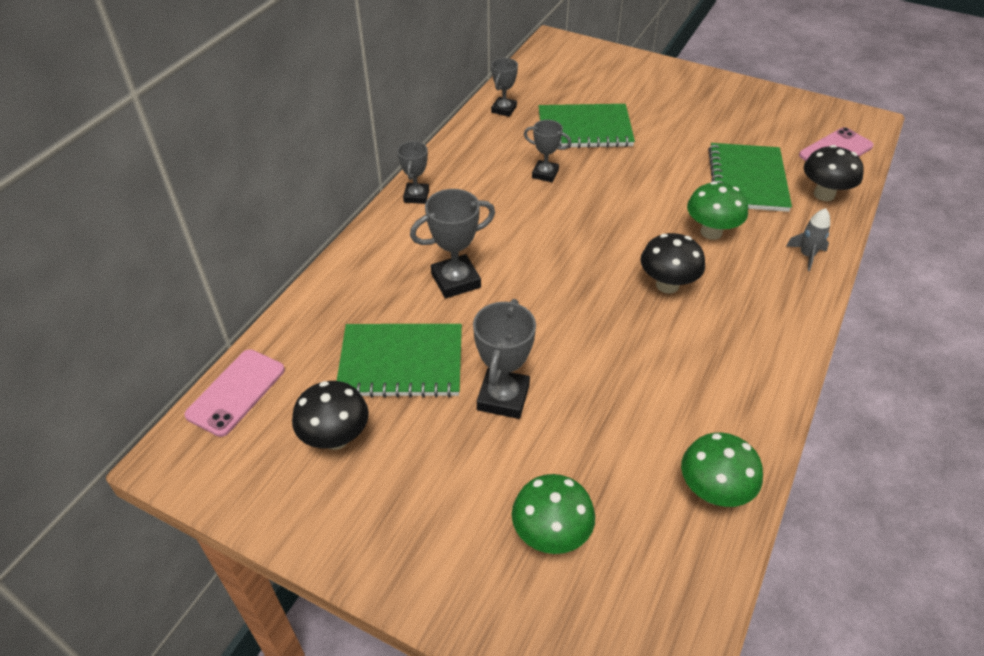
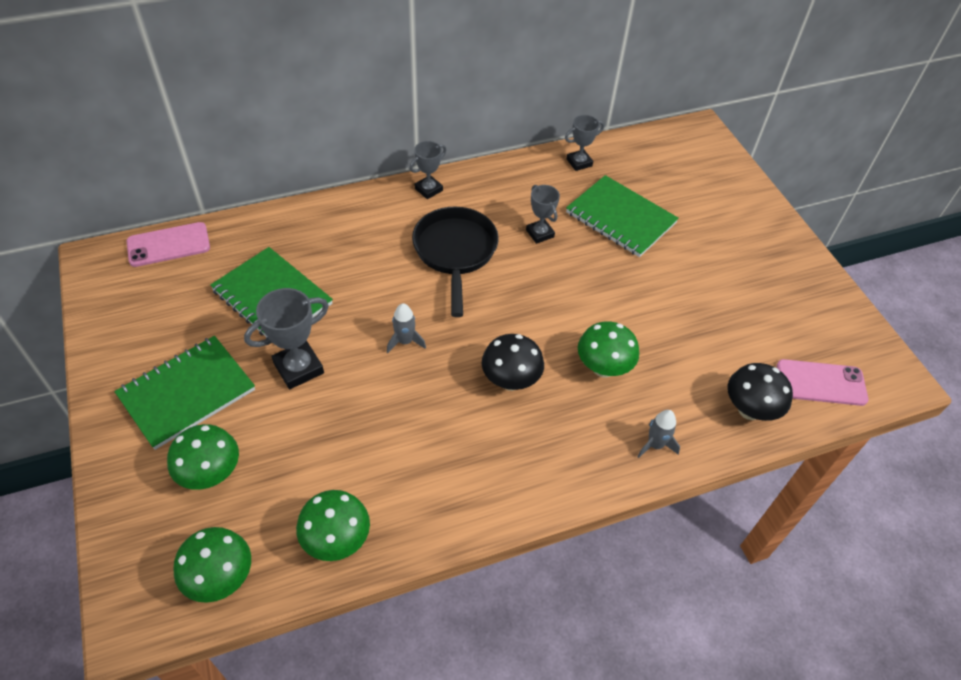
camera: 40 degrees right, 5 degrees up
(336, 438) = (181, 314): black mushroom -> none
(456, 281) = (374, 268): grey trophy -> none
(503, 227) = (455, 252): none -> black pan
(557, 315) = (405, 341): none -> grey rocket
(674, 601) = (221, 578): none -> green mushroom
(747, 179) = (698, 349): green notebook -> green notebook (187, 393)

